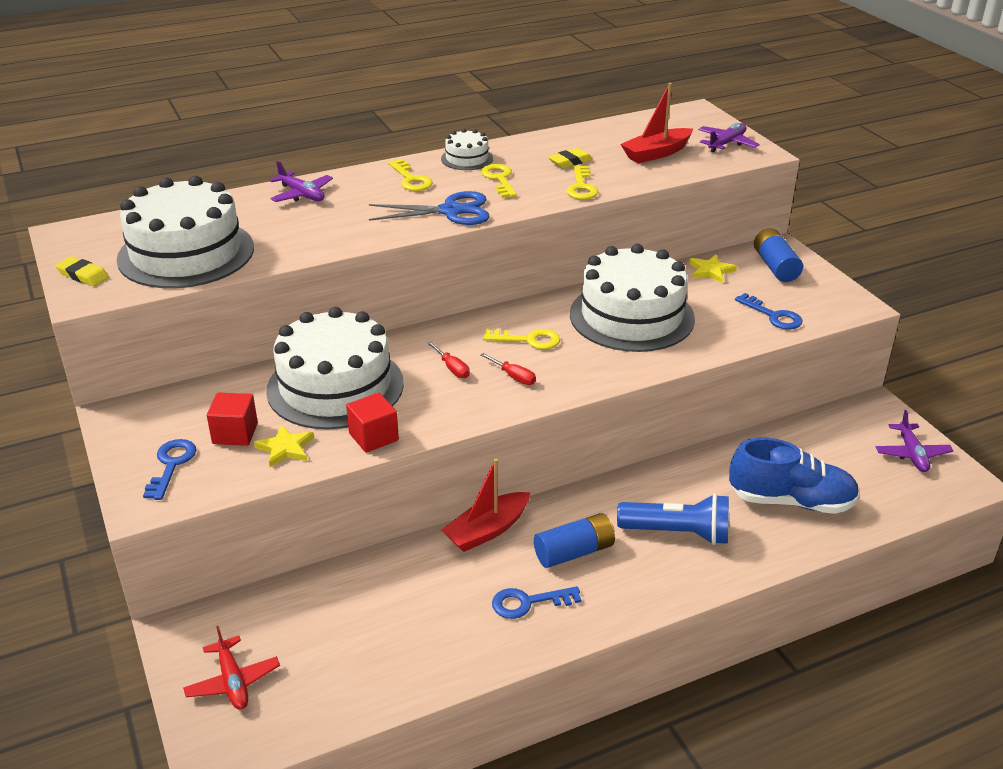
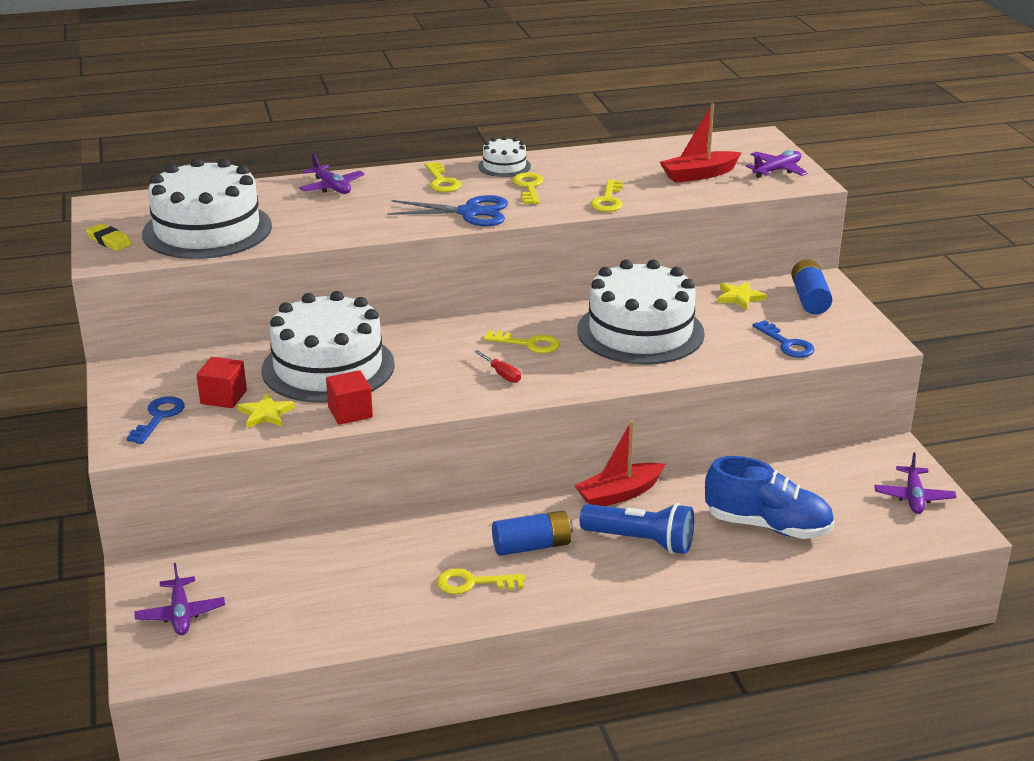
camera: 10 degrees right, 5 degrees down
(233, 681) = (180, 614): red plane -> purple plane
(452, 368) = (445, 362): red screwdriver -> none
(487, 530) = (454, 519): red boat -> red boat (619, 494)
(528, 603) = (473, 583): blue key -> yellow key
(570, 162) = (607, 176): yellow eraser -> none

